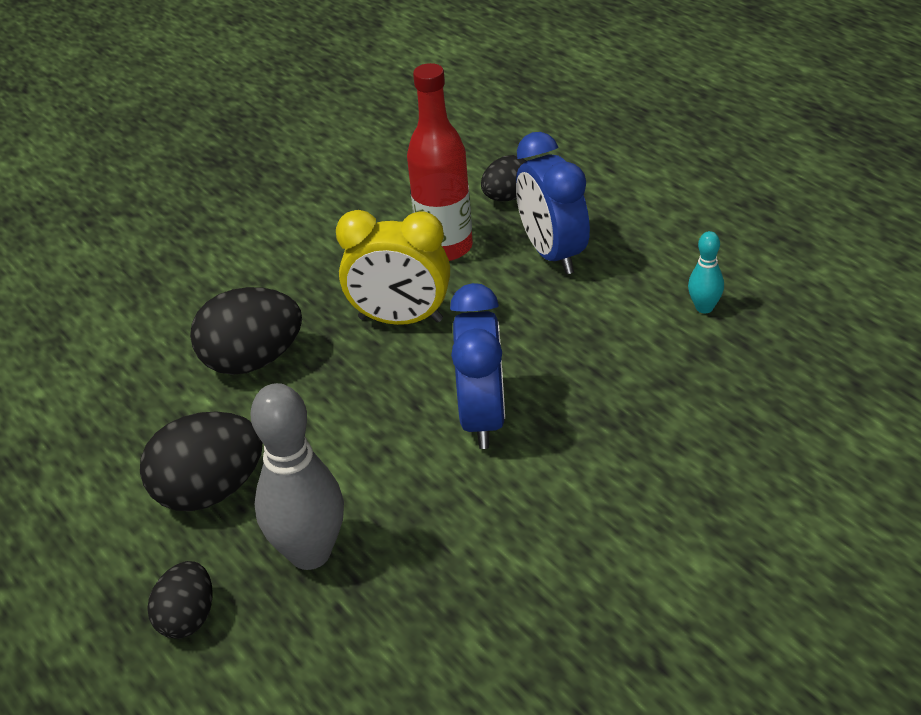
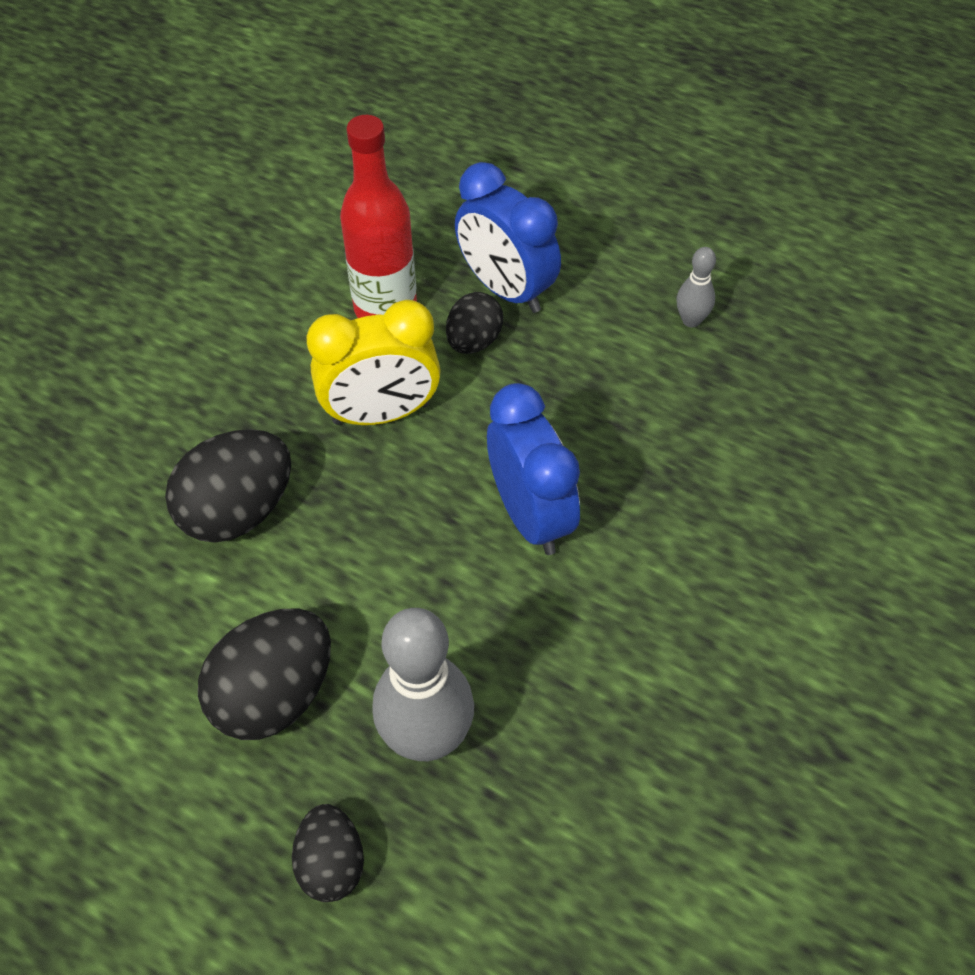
camera: 25 degrees left, 15 degrees up
(507, 197) = (423, 227): black egg -> black egg (474, 341)
(704, 307) = (691, 320): turquoise bowling pin -> grey bowling pin

